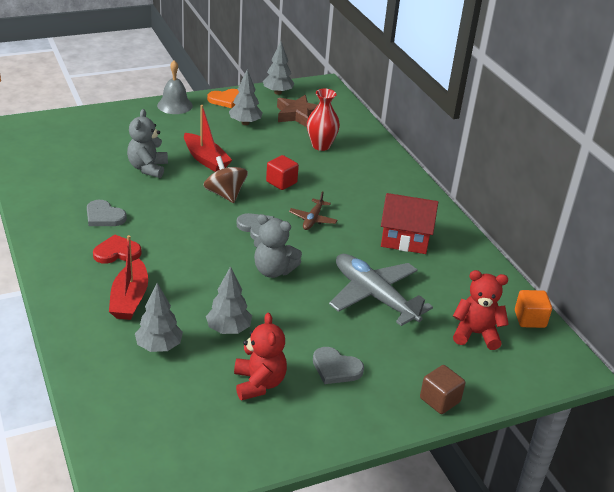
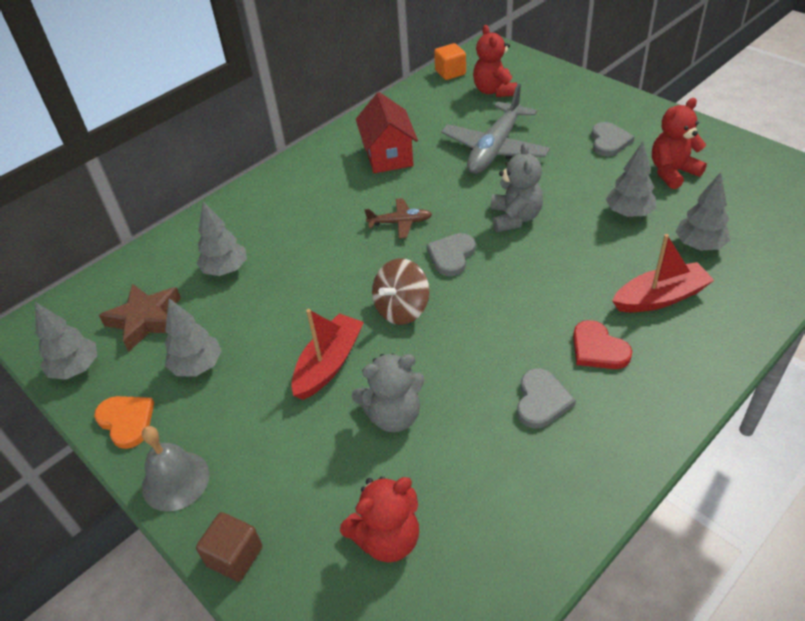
camera: 105 degrees left, 10 degrees up
(80, 147) = (387, 538): none -> red teddy bear
(281, 182) = (339, 272): red cube -> none
(321, 146) = (225, 270): red vase -> grey tree
(440, 400) = (588, 89): brown cube -> brown cube (235, 556)

